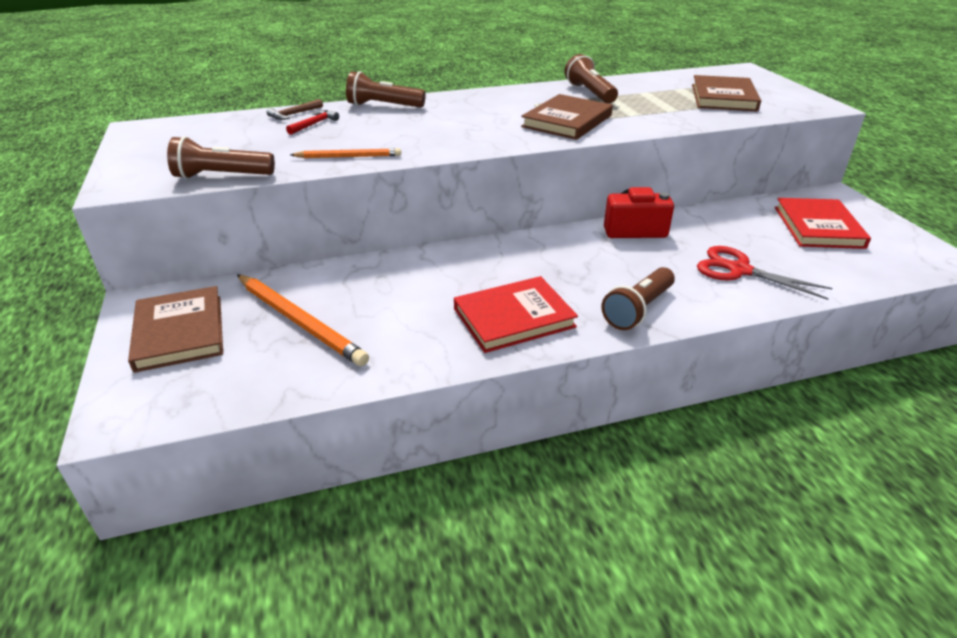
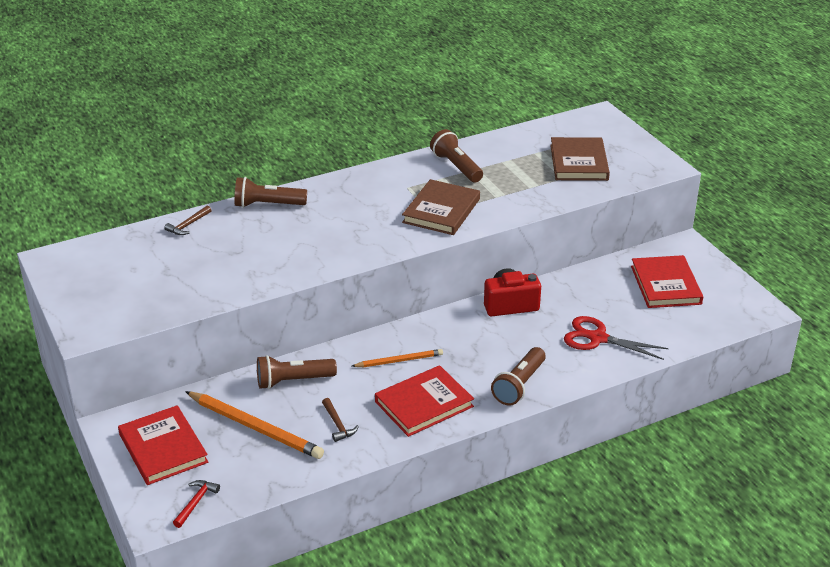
camera: 10 degrees left, 0 degrees up
(179, 332) = (163, 448): brown book -> red book
(221, 176) = (166, 311): brown flashlight -> brown flashlight (293, 381)
(314, 124) = (214, 237): red hammer -> red hammer (196, 502)
(349, 157) = (264, 277): orange pencil -> orange pencil (399, 360)
(400, 329) = (338, 425): none -> brown hammer

